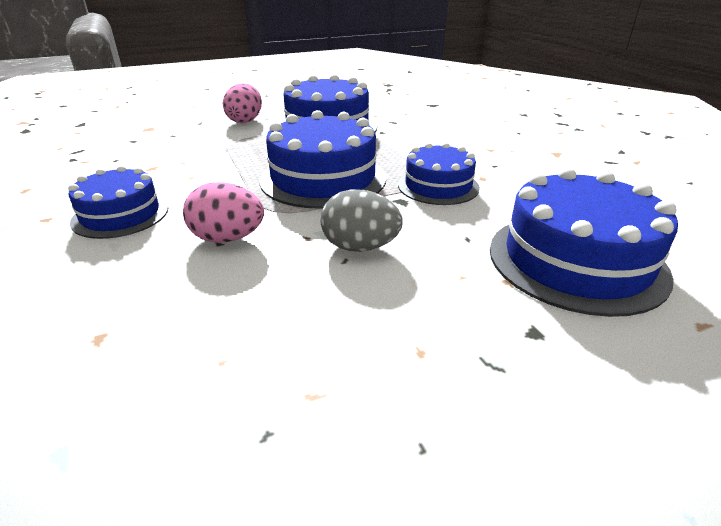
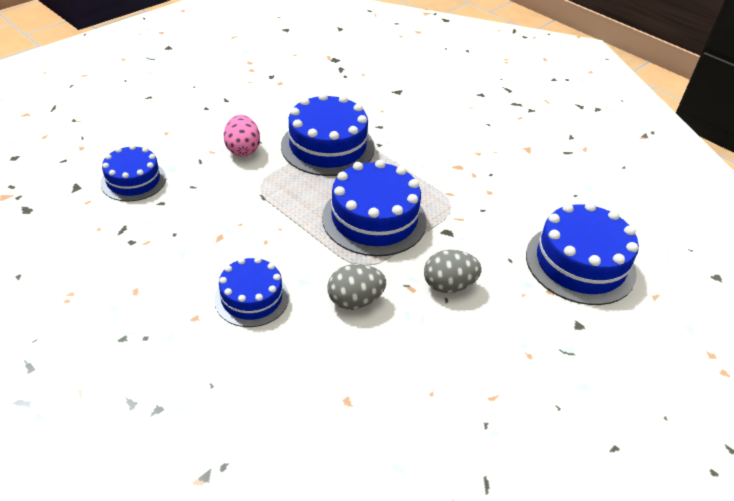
camera: 25 degrees left, 10 degrees up
(228, 238) = (355, 301): pink egg -> grey egg
(438, 186) = (463, 209): blue cake -> blue cake (133, 180)

